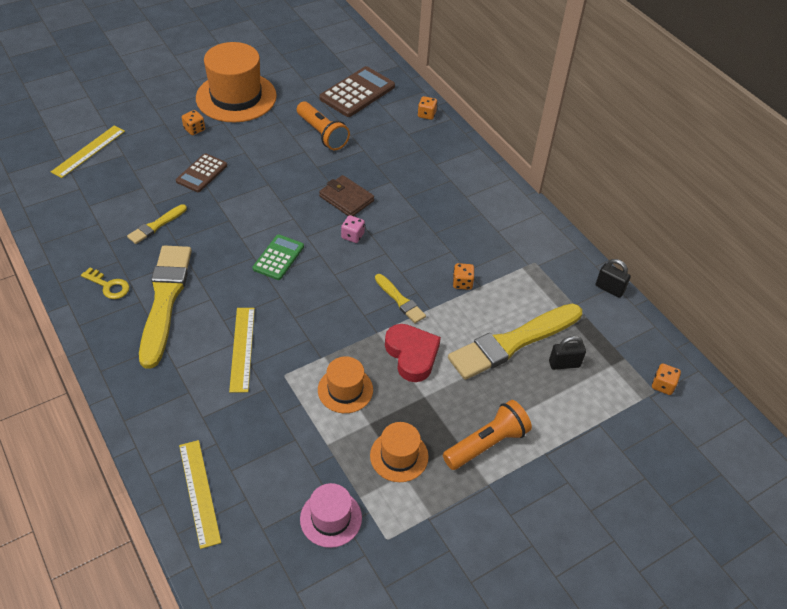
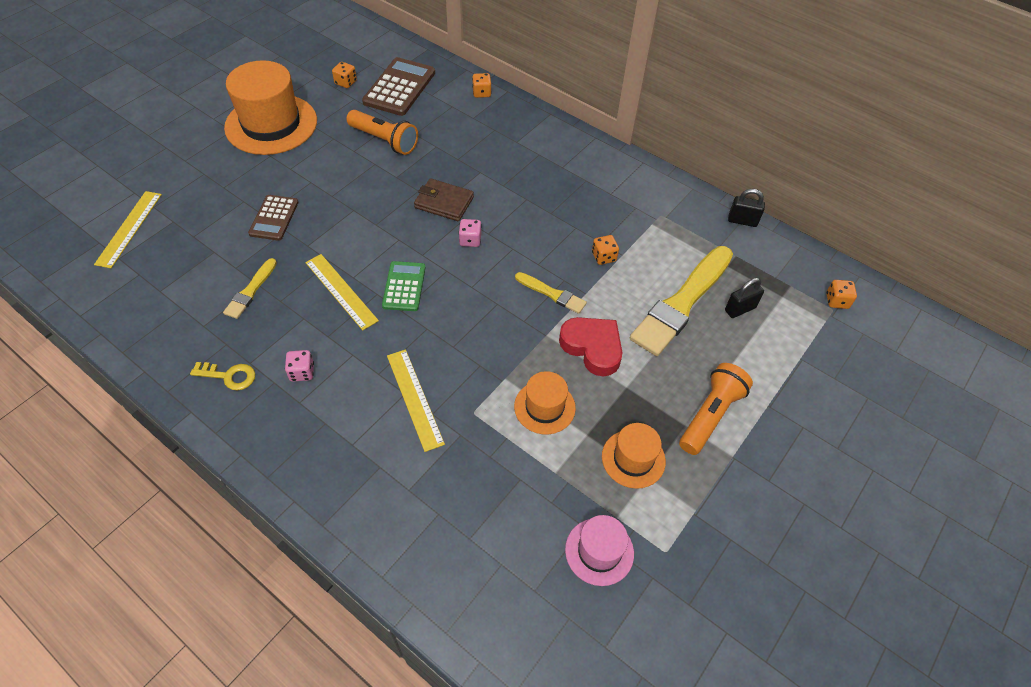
camera: 20 degrees left, 5 degrees up
(165, 300) = (302, 372): yellow brush -> pink dice
(194, 129) = (241, 172): orange dice -> orange dice (345, 82)
(199, 492) = (447, 576): yellow ruler -> yellow ruler (341, 291)

